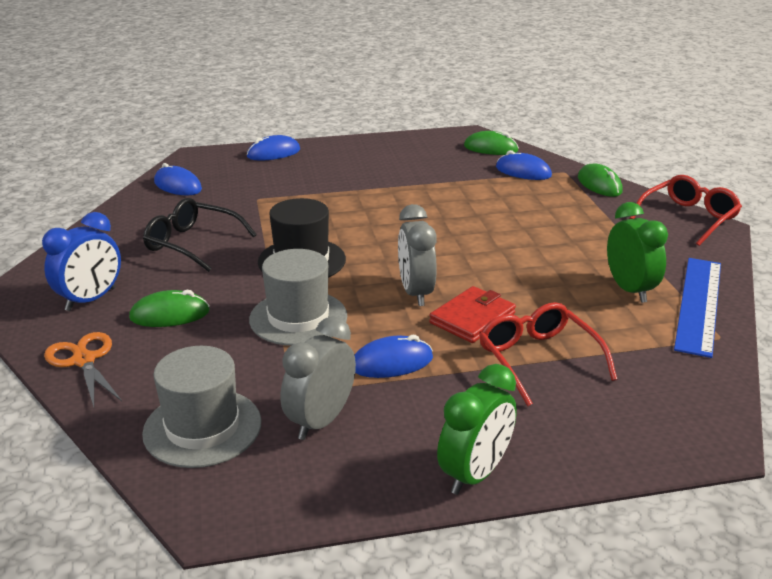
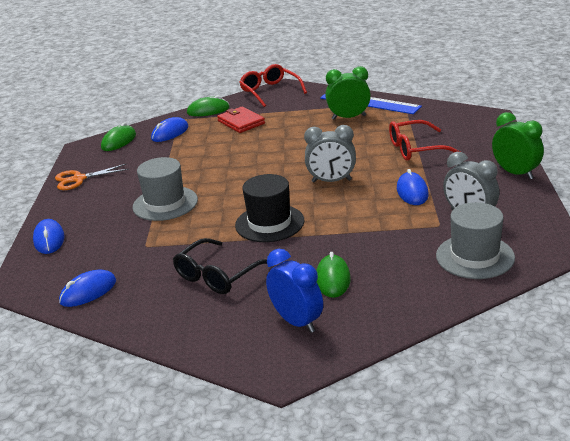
camera: 75 degrees left, 0 degrees up
(84, 360) = (390, 314): orange scissors -> orange scissors (79, 179)
(298, 318) = (352, 224): grey hat -> grey hat (165, 203)
(472, 318) = (368, 164): red wallet -> red wallet (241, 122)

